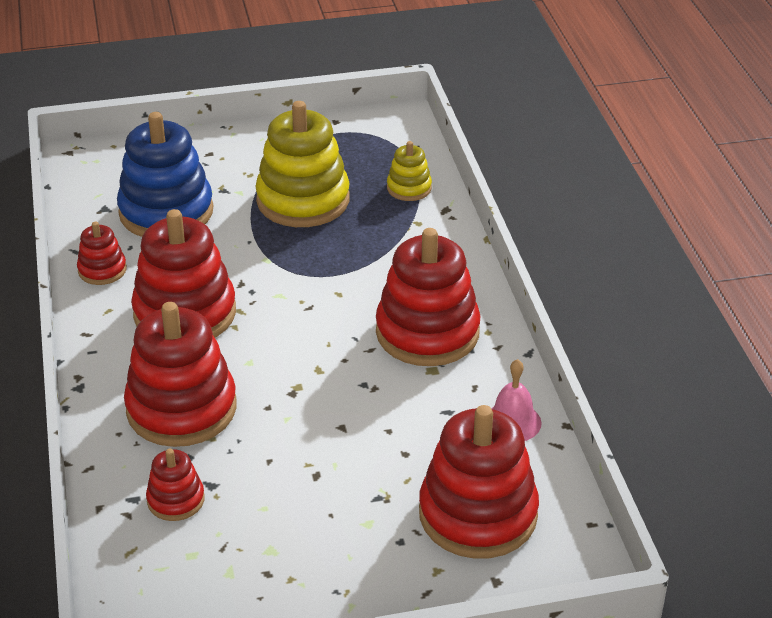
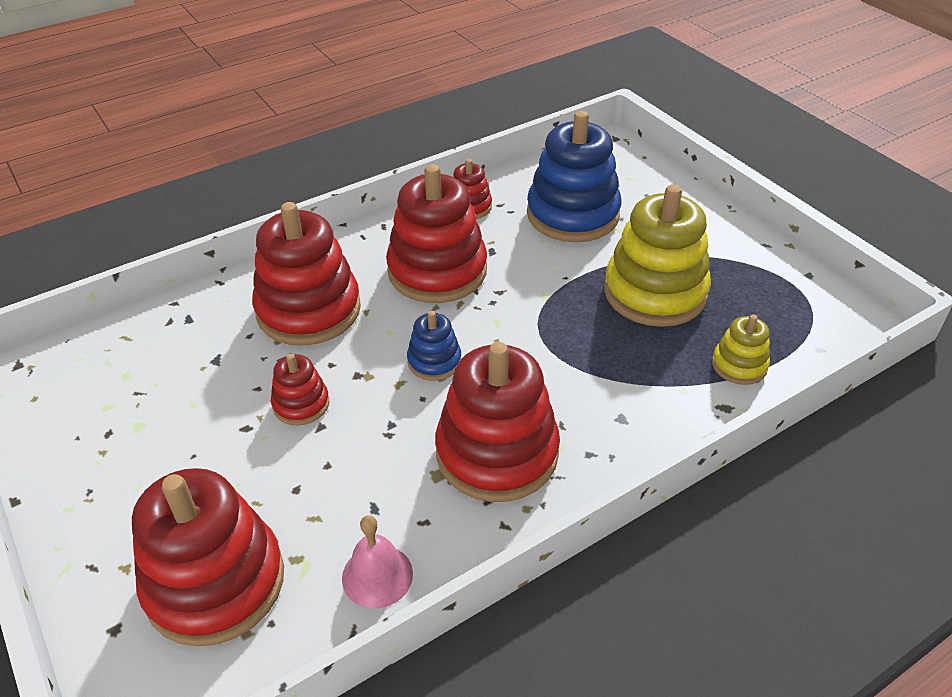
camera: 70 degrees right, 5 degrees up
(176, 500) = (191, 344): red stacking toy -> red stacking toy (301, 404)
(305, 342) = (434, 361): none -> blue stacking toy

